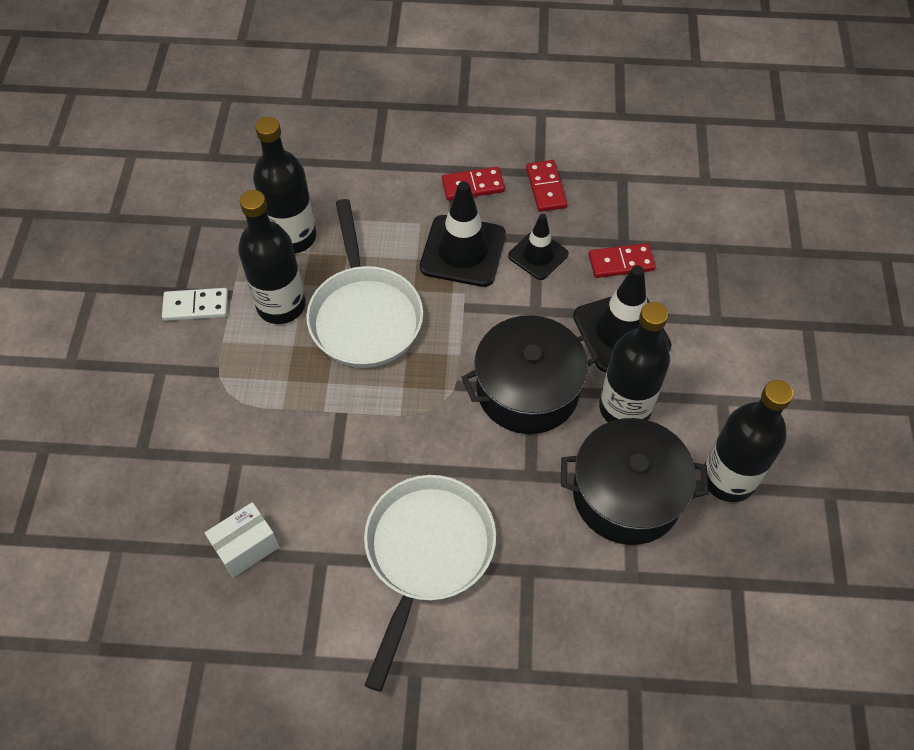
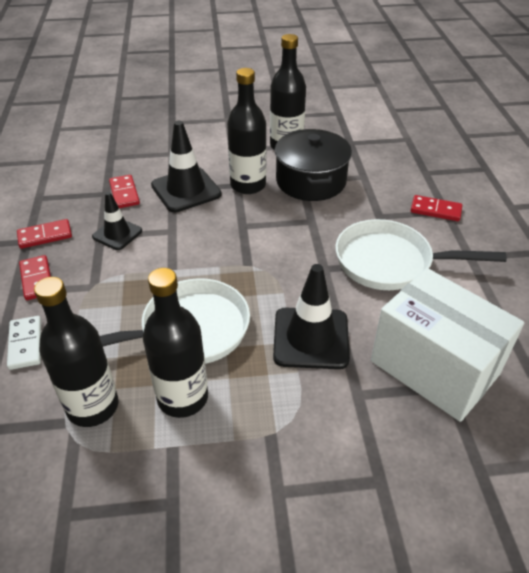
camera: 100 degrees left, 15 degrees down
(196, 306) = (192, 478): white domino -> white domino (26, 344)
(246, 547) = (434, 367): white box -> white box, size x2.21
(463, 251) = (113, 277): black traffic cone -> black traffic cone (311, 338)
(527, 390) = (244, 228): black pot -> none
(529, 660) = (435, 210): none -> red domino

